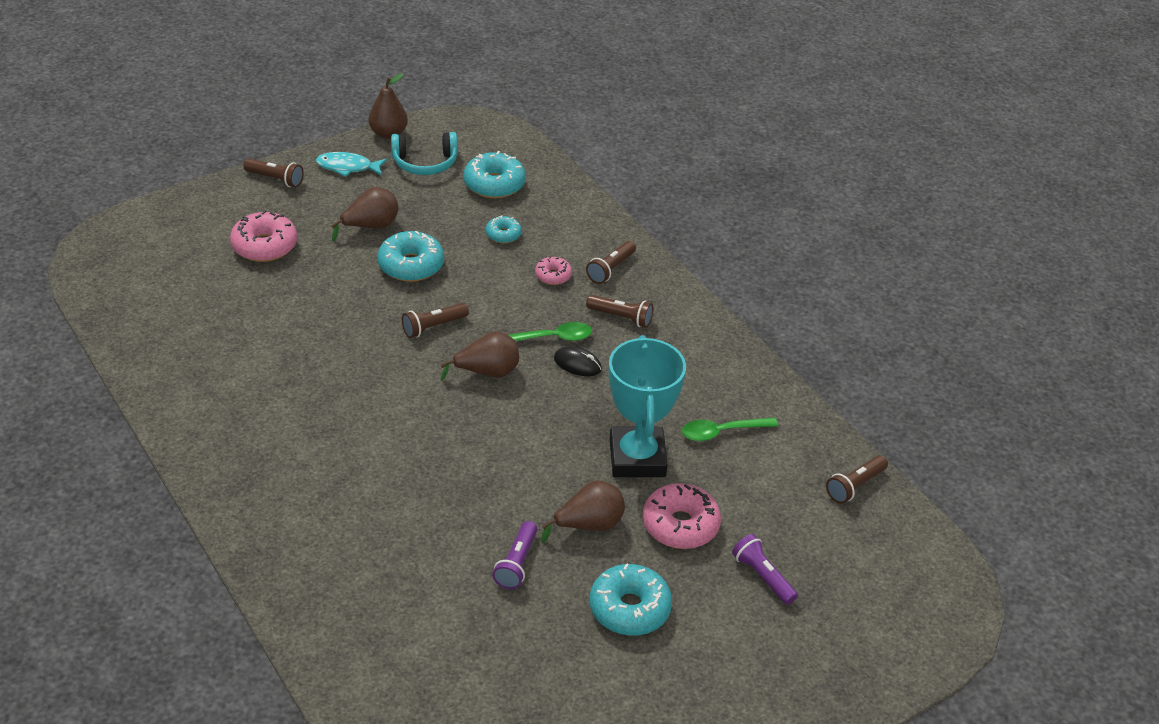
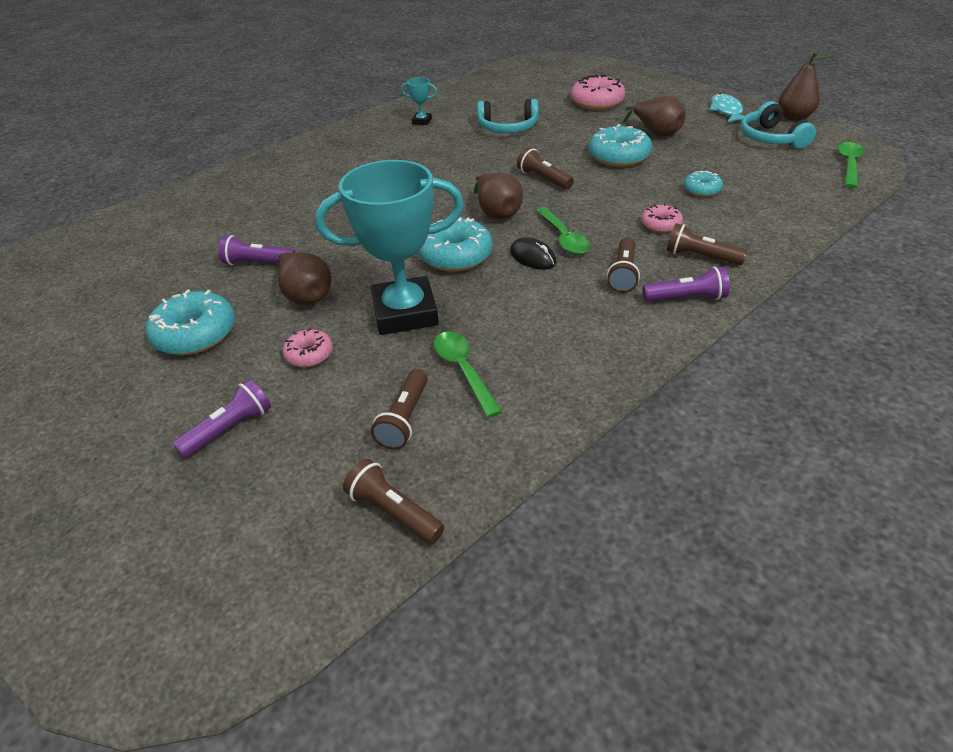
camera: 85 degrees right, 0 degrees up
(225, 399) = (422, 121): none -> turquoise trophy
(275, 179) = (681, 91): brown flashlight -> brown flashlight (404, 419)
(292, 329) = (507, 128): none -> turquoise headphones
(494, 184) = (776, 173): turquoise donut -> turquoise donut (455, 256)
(498, 141) = (849, 165): none -> green spoon
(577, 364) = (532, 257): black mouse -> black mouse turned 60 degrees counterclockwise
(664, 294) = (686, 298): none -> purple flashlight
(680, 525) = (309, 354): pink donut -> pink donut, size x0.56

